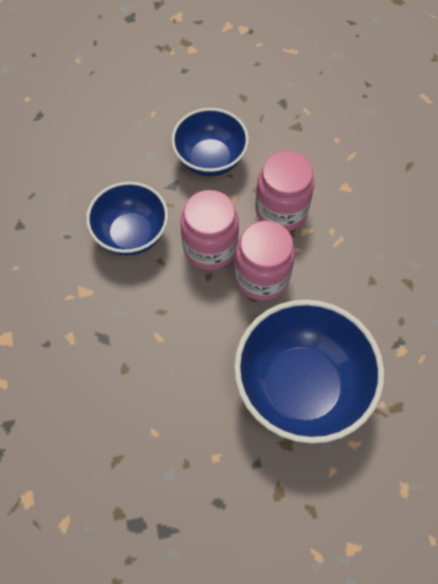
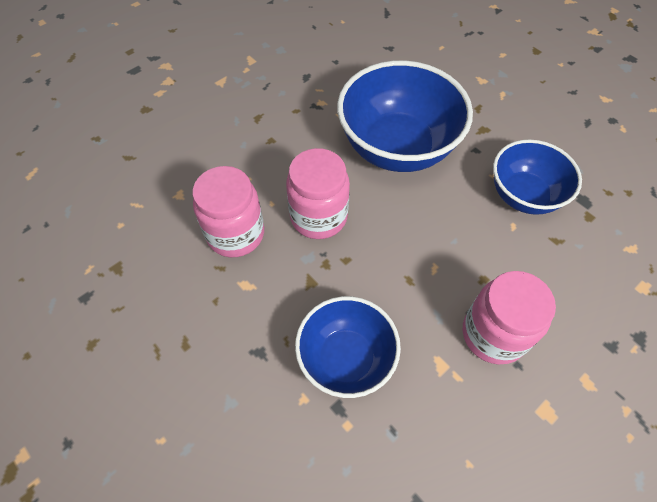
camera: 120 degrees left, 5 degrees down
(210, 159) = (203, 331): blue bowl -> blue bowl (523, 195)
(210, 248) = (315, 274): pink jar -> pink jar (493, 334)

